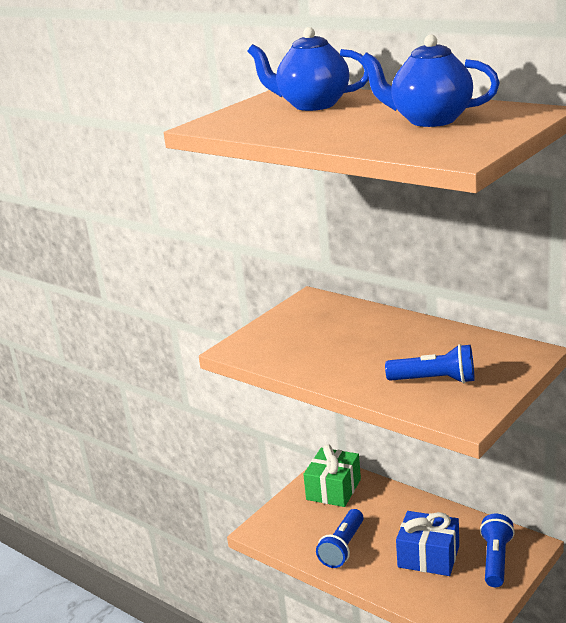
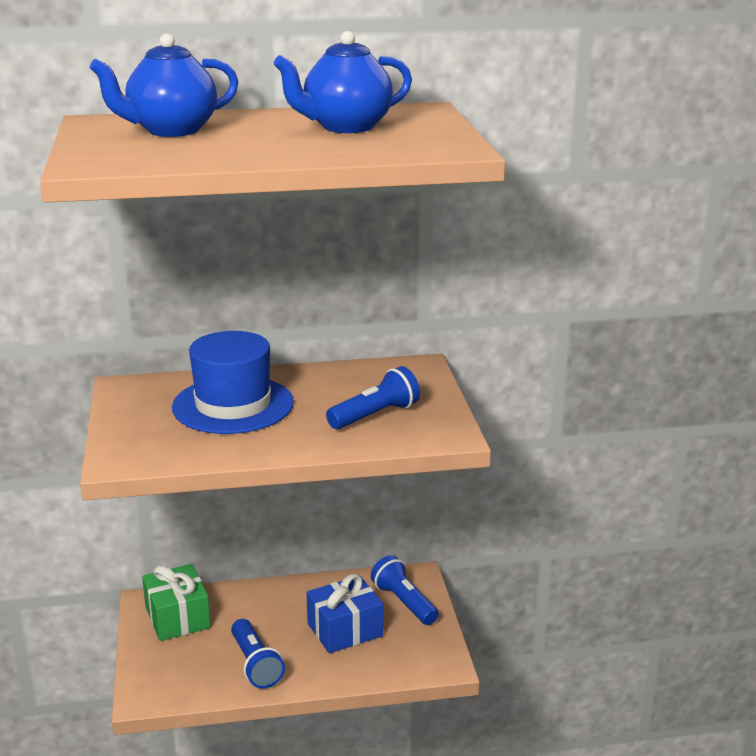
camera: 50 degrees left, 0 degrees up
(354, 335) = (233, 405): none -> blue hat

